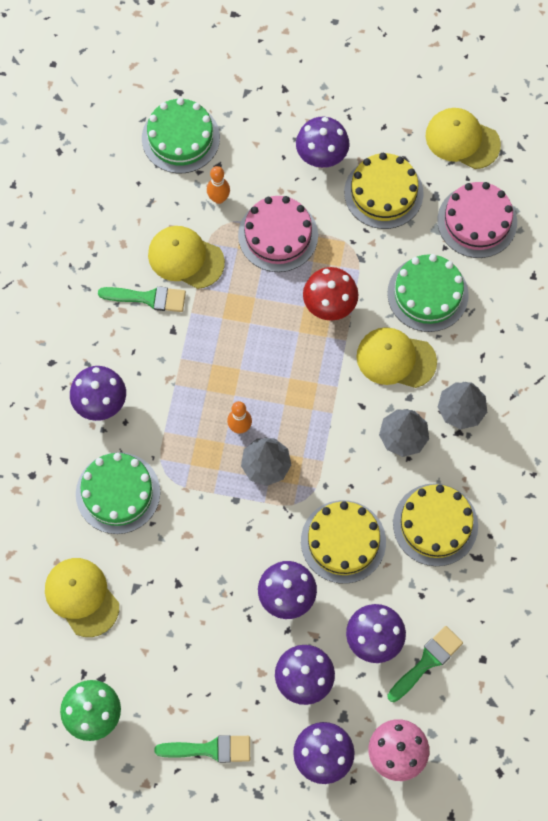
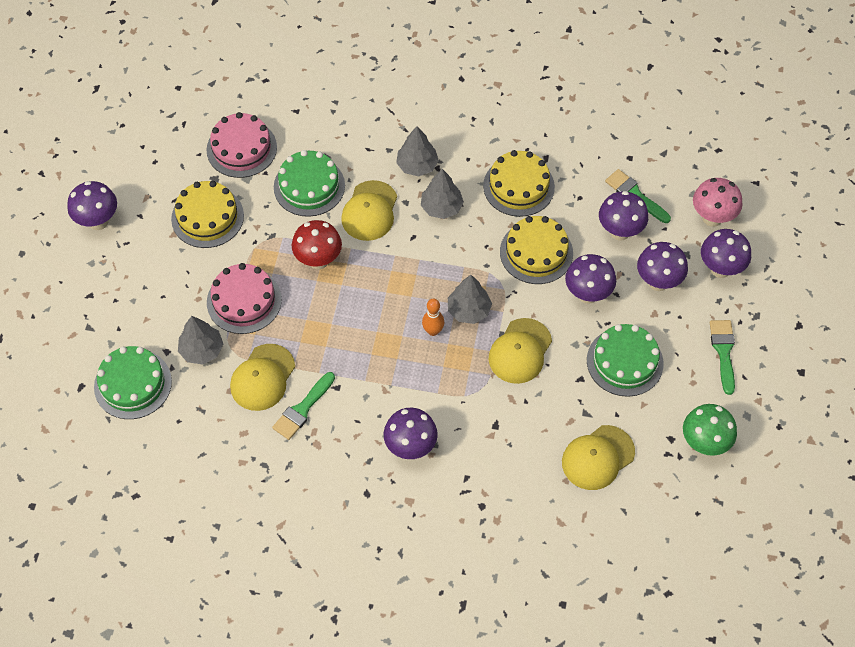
camera: 90 degrees left, 10 degrees down
(118, 493) = (497, 430): green cake -> green cake (624, 362)
(148, 298) = (302, 409): green brush -> green brush turned 150 degrees counterclockwise
(219, 198) = (202, 350): orange bowling pin -> grey tree
(321, 158) = (167, 265): purple mushroom -> purple mushroom (98, 221)
(462, 140) = (160, 157): yellow cap -> yellow cap (520, 351)

